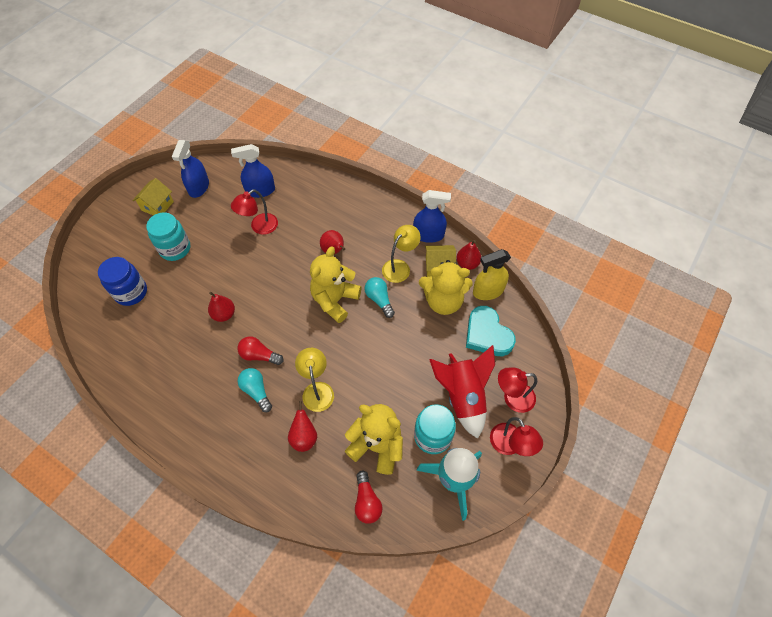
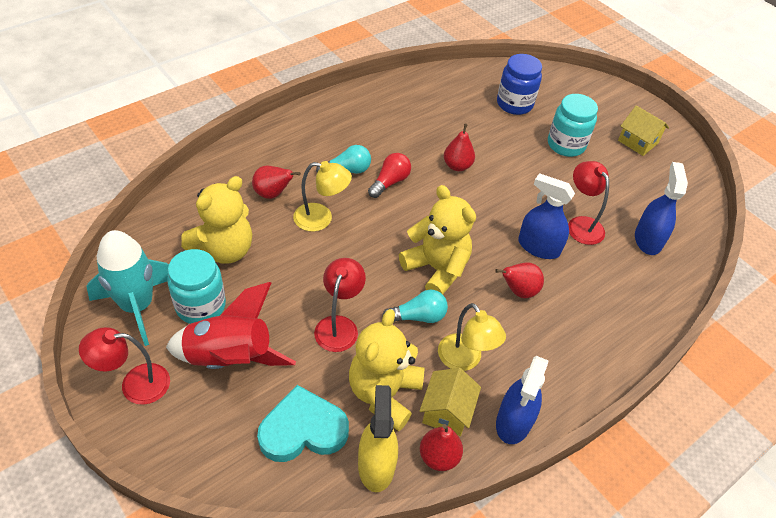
camera: 105 degrees right, 10 degrees down
(199, 187) = (664, 182): blue spray bottle -> blue spray bottle (538, 247)
(367, 502) = (171, 223): red light bulb -> none
(512, 398) = (192, 418): red lamp -> red lamp (339, 325)

